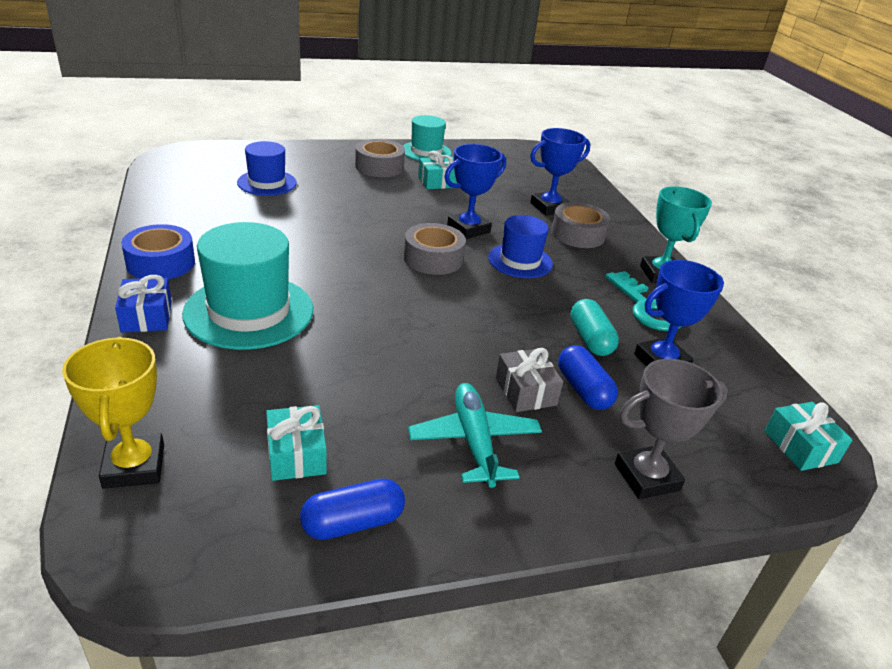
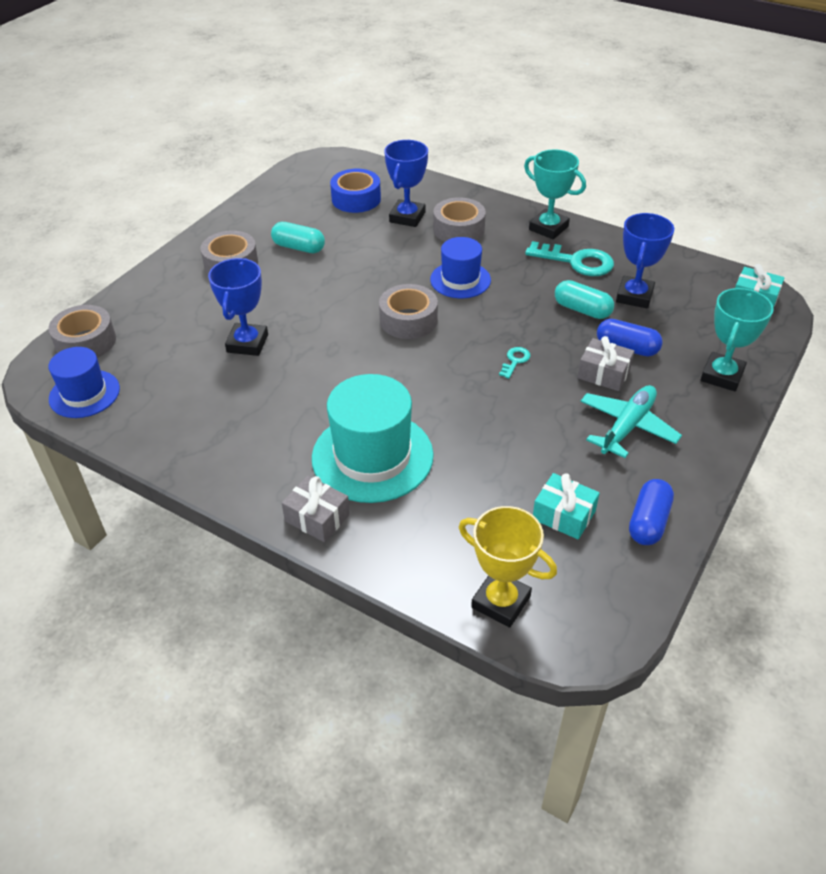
camera: 40 degrees left, 10 degrees up
(146, 316) = (317, 518): blue gift -> grey gift
(161, 263) = (241, 474): blue tape -> blue tape (356, 199)
(226, 154) = (86, 342): none -> grey tape
(267, 183) = (175, 344): blue hat -> blue hat (84, 394)
(426, 151) = (238, 222): turquoise hat -> none
(438, 182) = (299, 247): turquoise gift -> turquoise capsule
(465, 332) = (515, 361): none -> turquoise key
(468, 229) = (389, 277): blue trophy -> blue trophy (247, 343)
(474, 441) = (627, 426): turquoise plane -> turquoise plane turned 90 degrees clockwise
(646, 477) = (722, 376): grey trophy -> turquoise trophy

